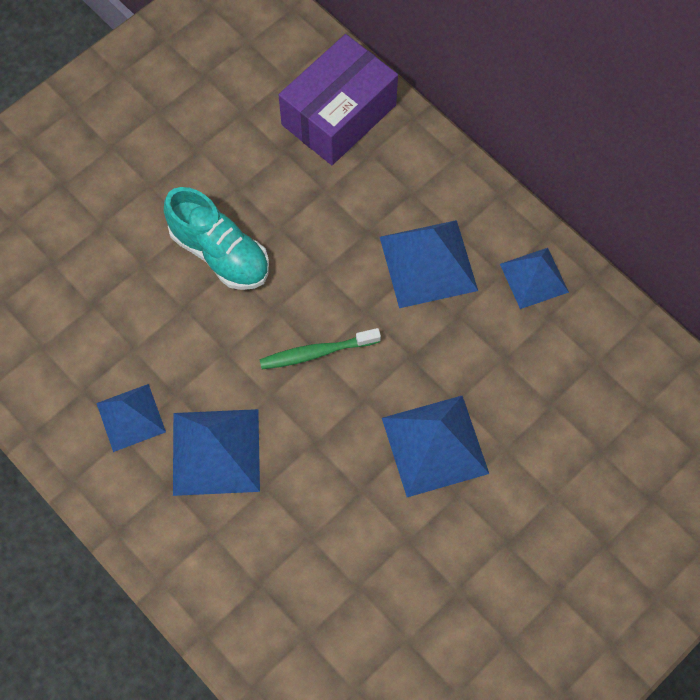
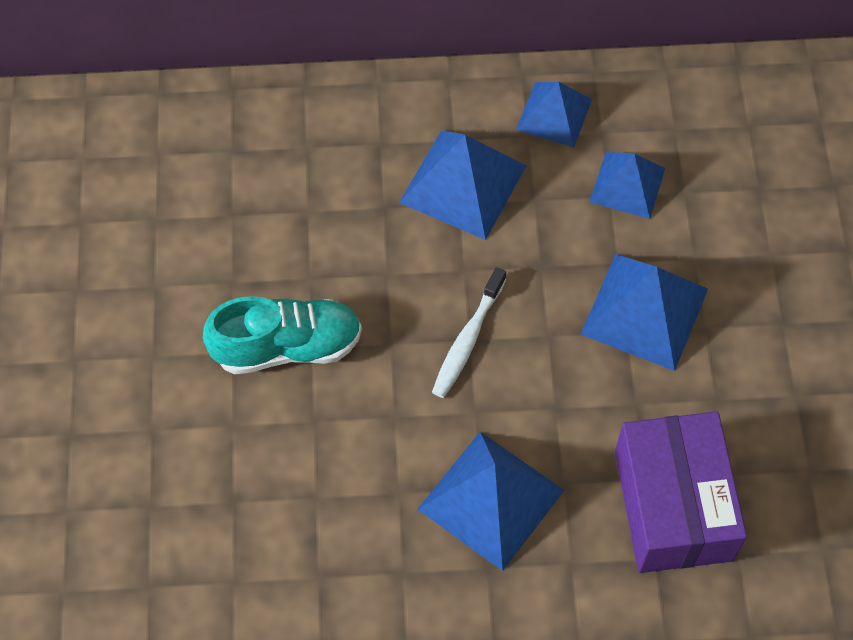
camera: 50 degrees left, 5 degrees down
(131, 417) = (387, 551): blue pyramid -> blue pyramid (627, 185)
(316, 352) = (467, 340): green toothbrush -> white toothbrush
(339, 115) = (241, 142): purple box -> purple box (673, 505)

